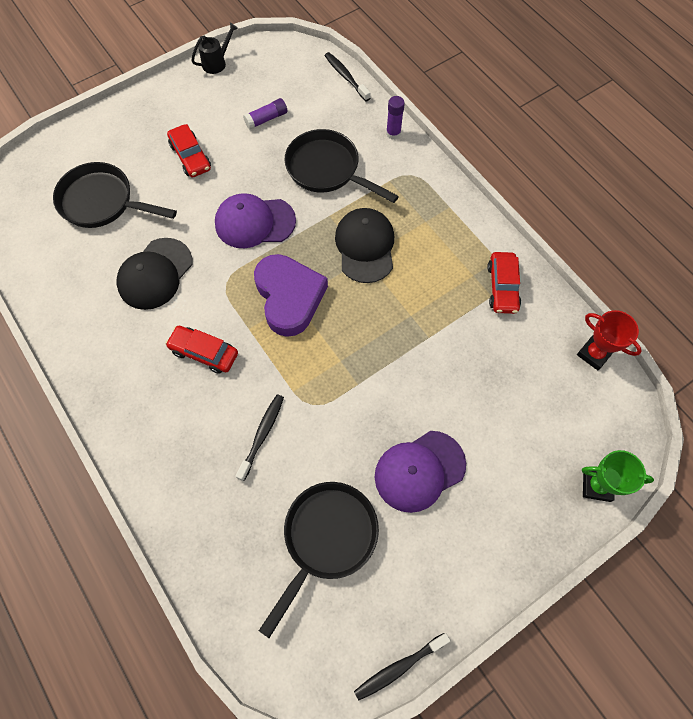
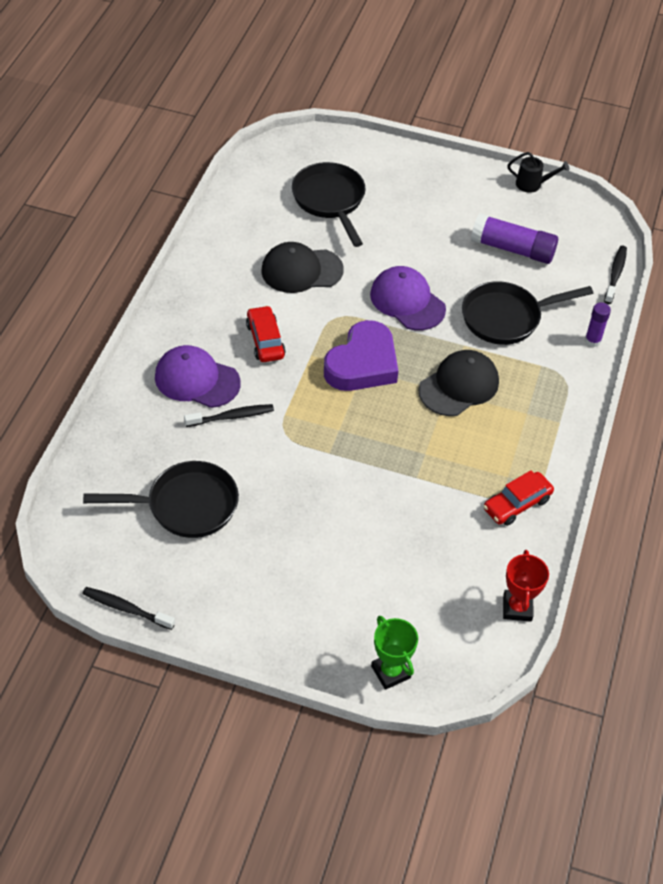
camera: 50 degrees right, 15 degrees down
(190, 157) = (425, 225): red car -> none
(266, 119) = (512, 249): purple glue stick -> purple glue stick, size x1.81
(327, 170) = (506, 318): black pan -> black pan turned 105 degrees counterclockwise
(419, 471) = (292, 536): purple cap -> purple cap (197, 380)

